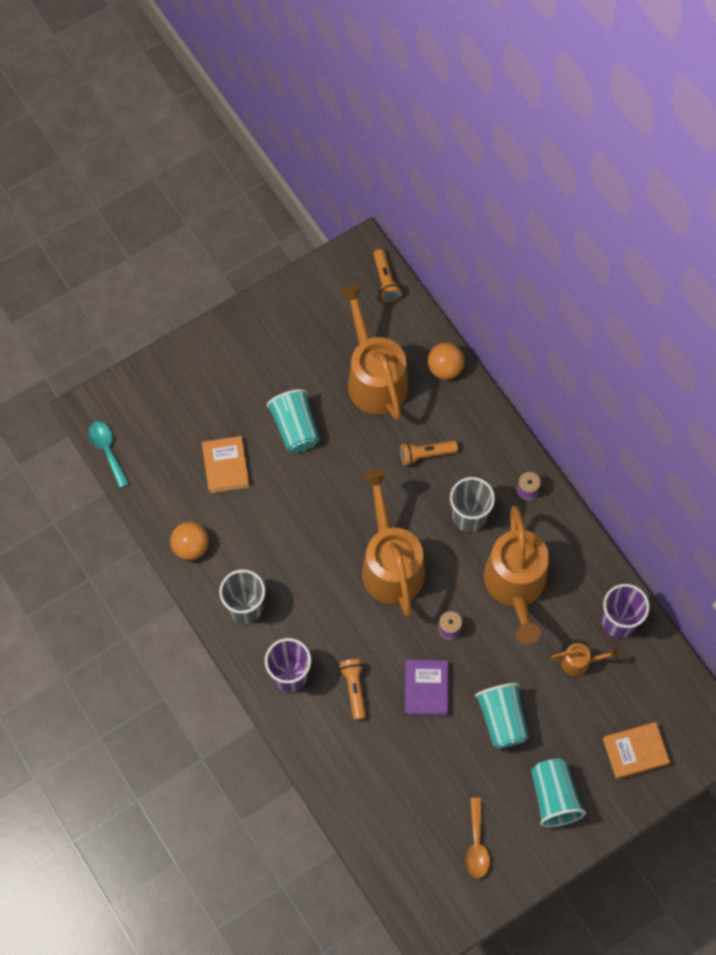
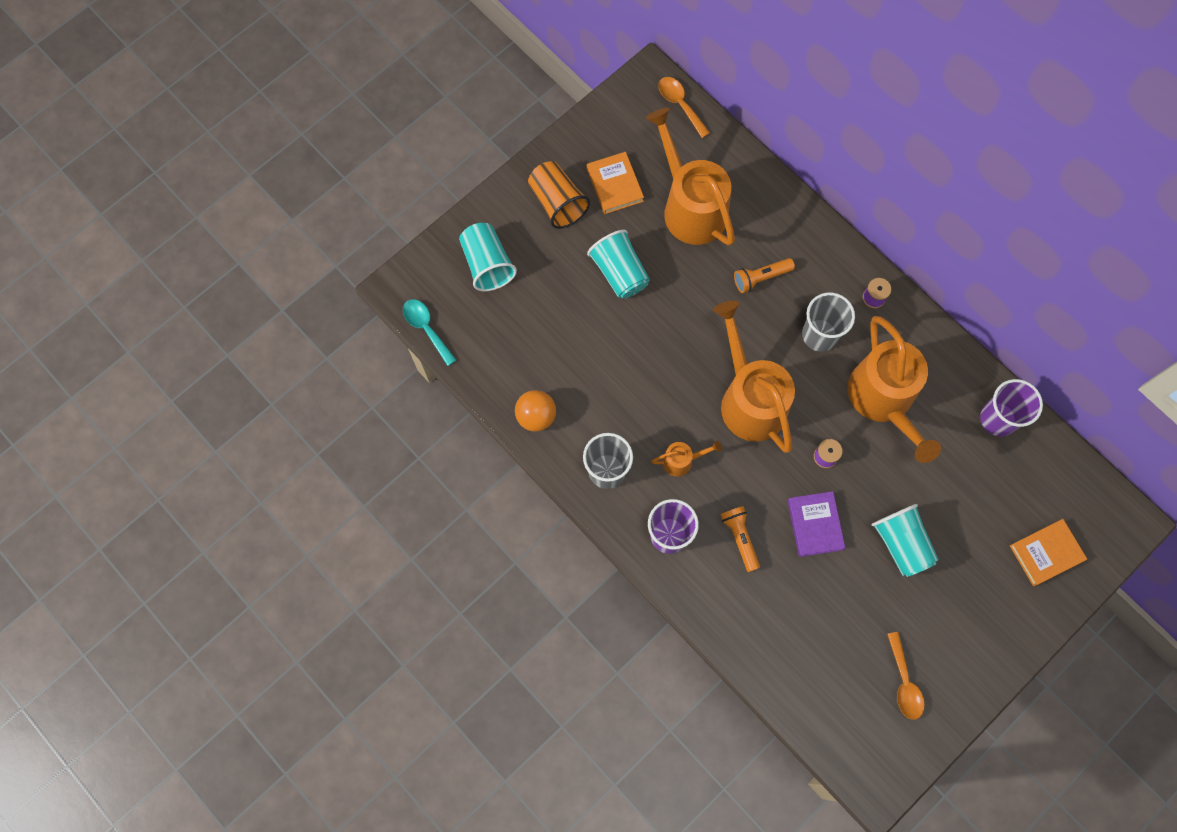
camera: 10 degrees left, 5 degrees up
(225, 466) = (555, 324): orange book -> orange book (615, 185)
(251, 354) = (557, 202): none -> orange cup
(385, 281) = (680, 104): orange flashlight -> orange spoon
(445, 368) = (761, 185): orange ball -> none
(554, 797) = (973, 616): turquoise cup -> turquoise cup (487, 264)
(579, 662) = (967, 469): orange watering can -> orange watering can (681, 461)

